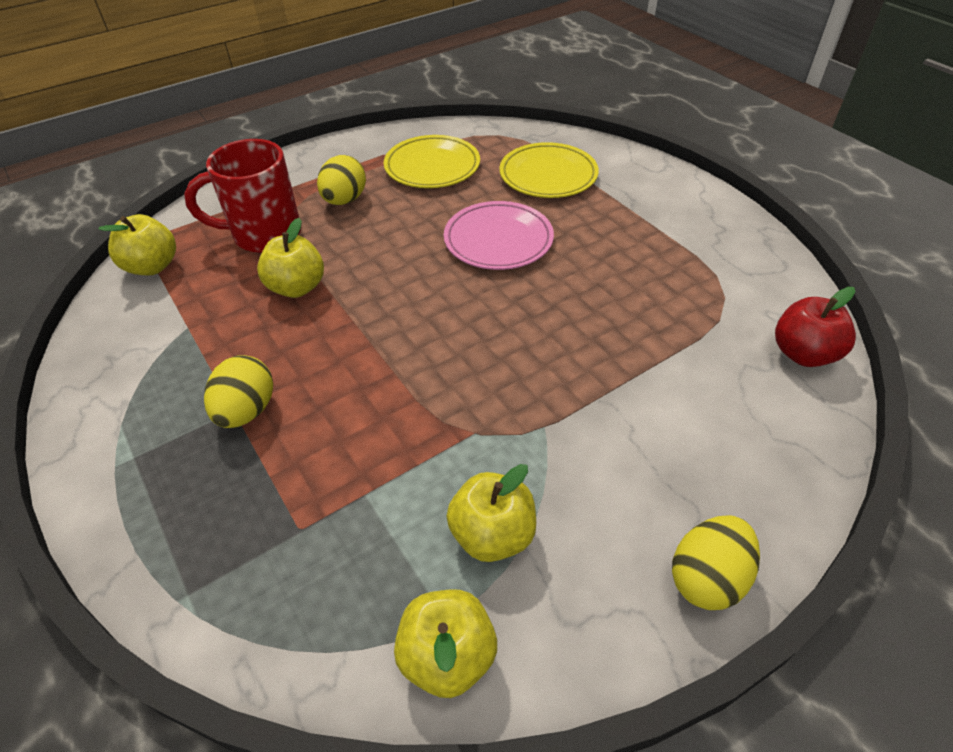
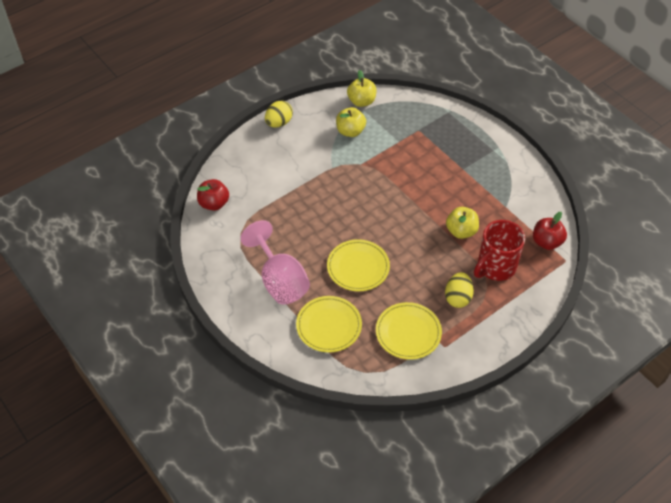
camera: 175 degrees right, 5 degrees up
(152, 266) = (546, 242): yellow apple -> red apple
(247, 411) = (457, 169): yellow egg -> none
(264, 235) = (495, 267): red mug -> red mug turned 150 degrees clockwise
(498, 240) = (358, 267): pink plate -> yellow plate
(632, 227) = (280, 280): none -> pink goblet

